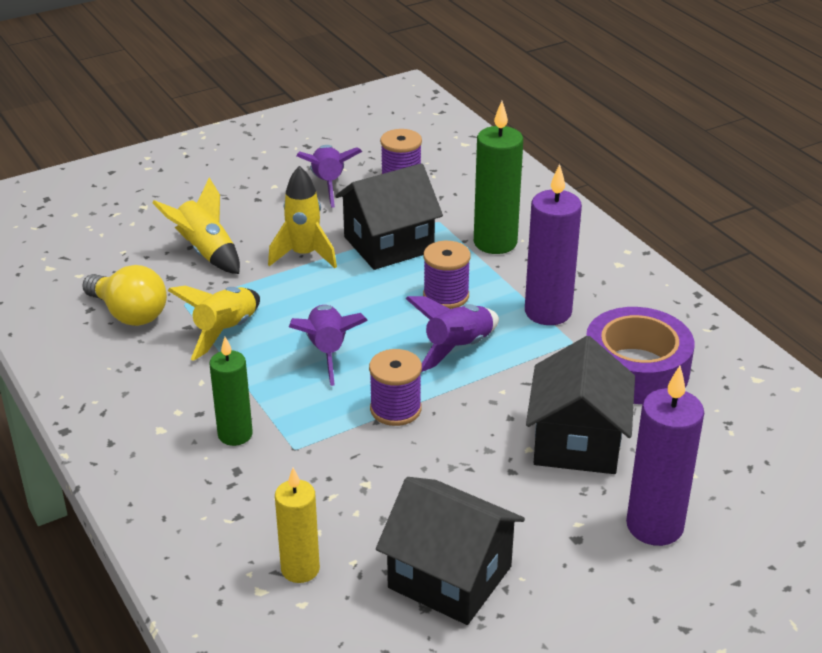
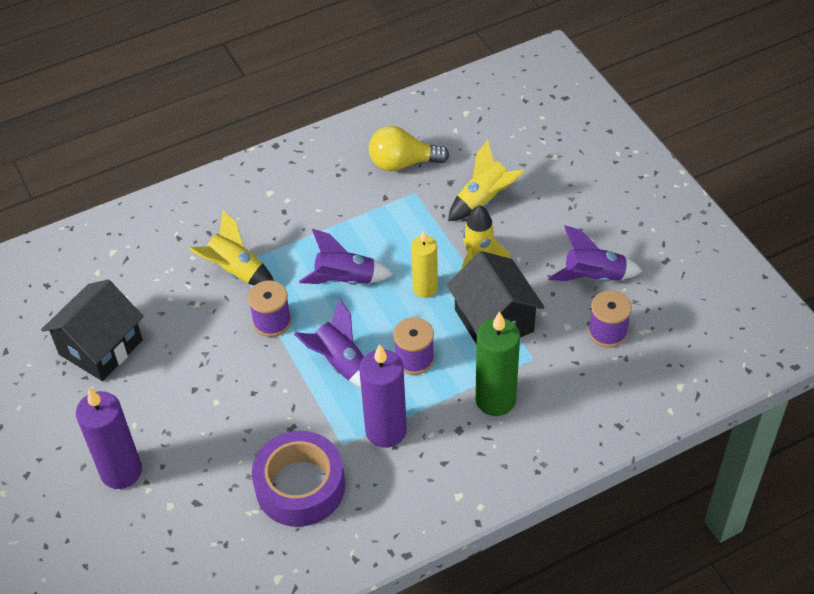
camera: 95 degrees right, 15 degrees up
(129, 314) = (403, 163): yellow light bulb -> yellow light bulb turned 45 degrees clockwise
(225, 332) = (375, 219): yellow rocket -> yellow rocket (236, 271)
(235, 434) = (257, 231): green candle -> none
(300, 569) = (125, 270): yellow candle -> yellow candle (425, 288)
(577, 442) = (218, 433): black house -> none

